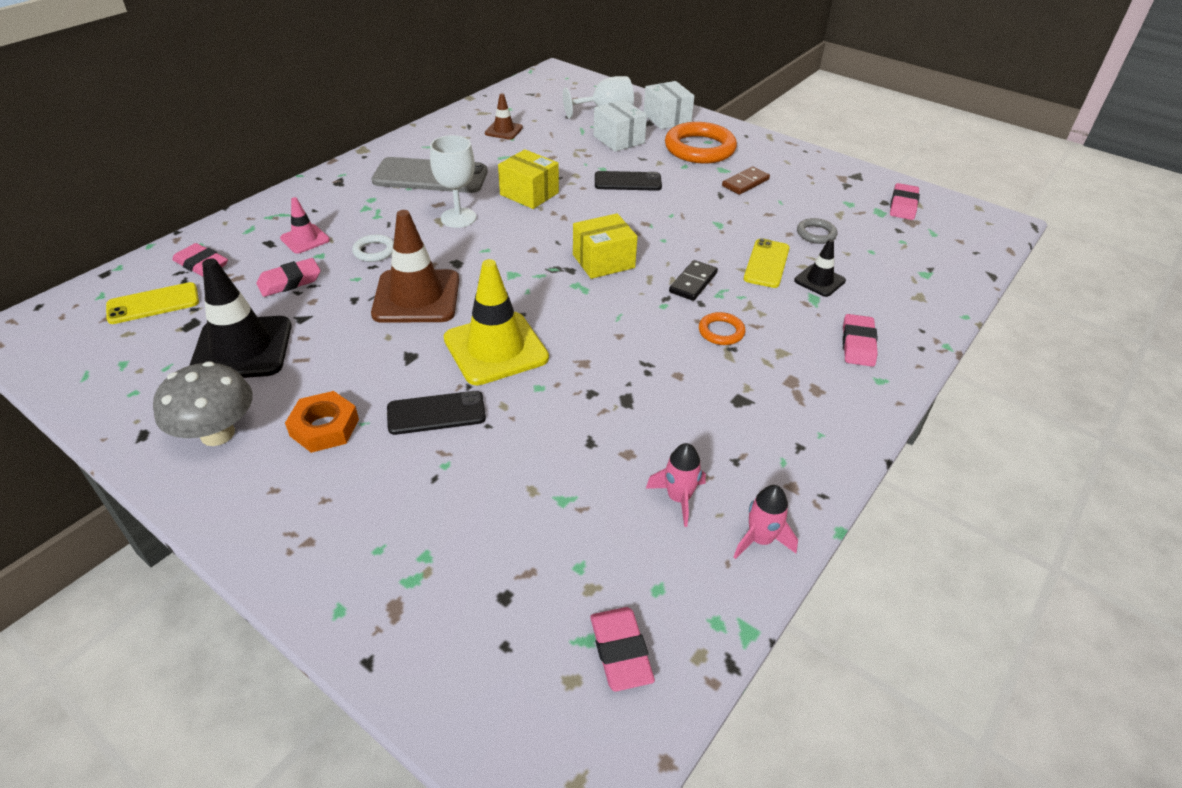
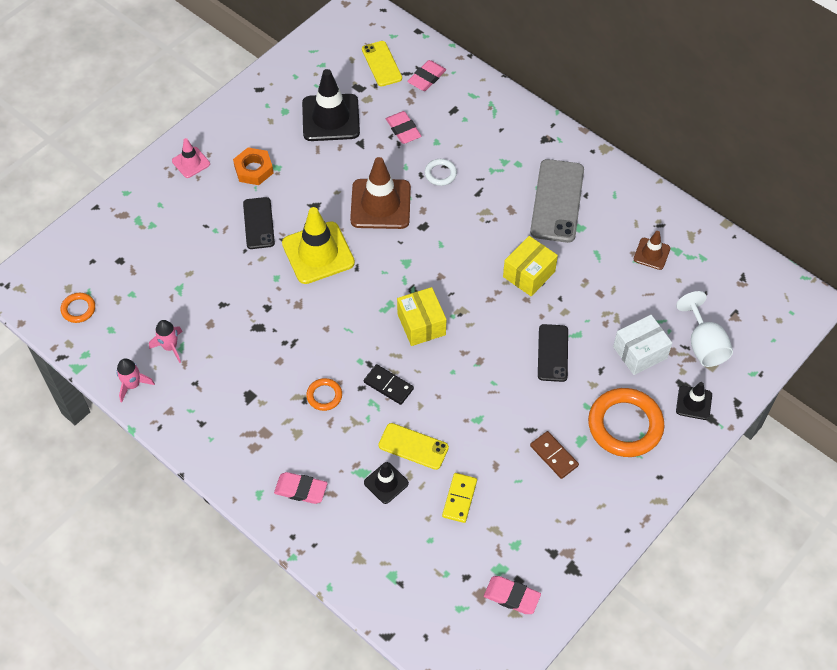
camera: 95 degrees right, 15 degrees up
(217, 434) = (255, 121): grey mushroom -> none
(305, 239) = (458, 130): pink traffic cone -> pink traffic cone (191, 162)
(458, 218) = (488, 224): white goblet -> none
(620, 651) = (78, 309): pink eraser -> orange ring
(667, 118) = (693, 403): white box -> black traffic cone
(816, 234) = (459, 499): grey ring -> yellow domino

